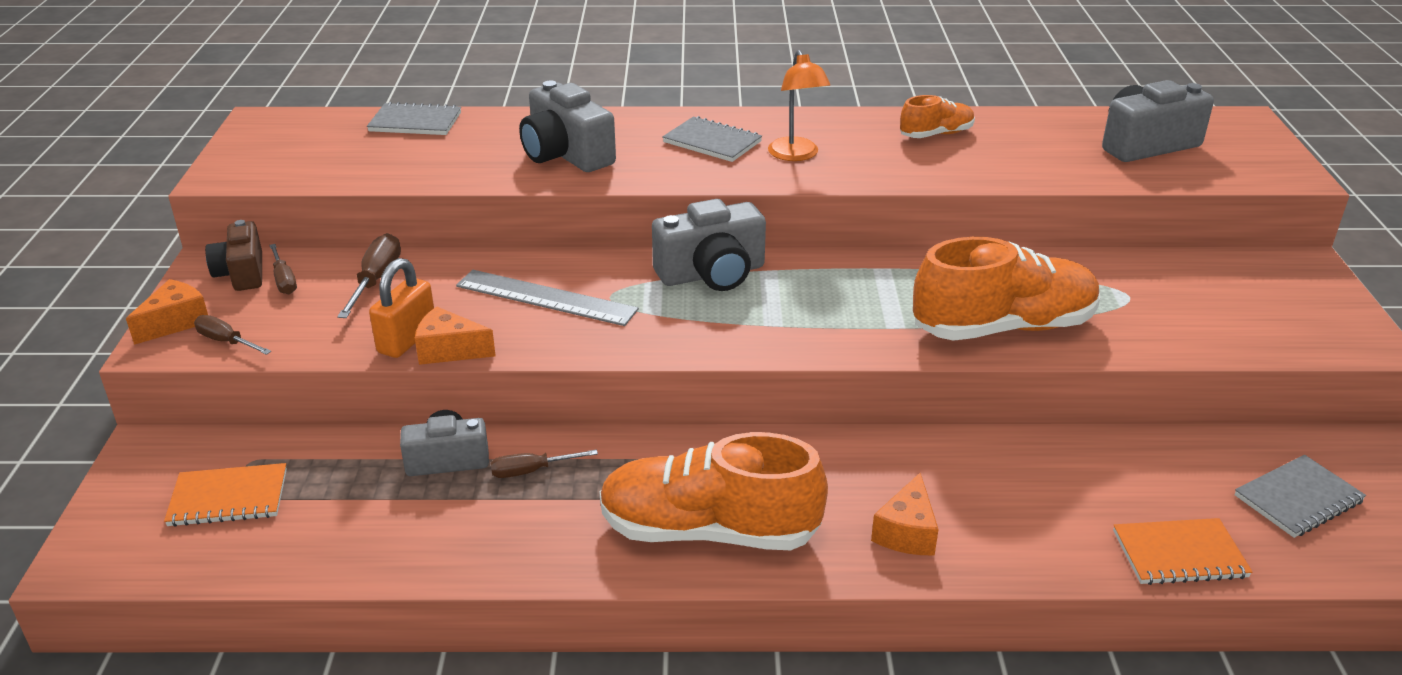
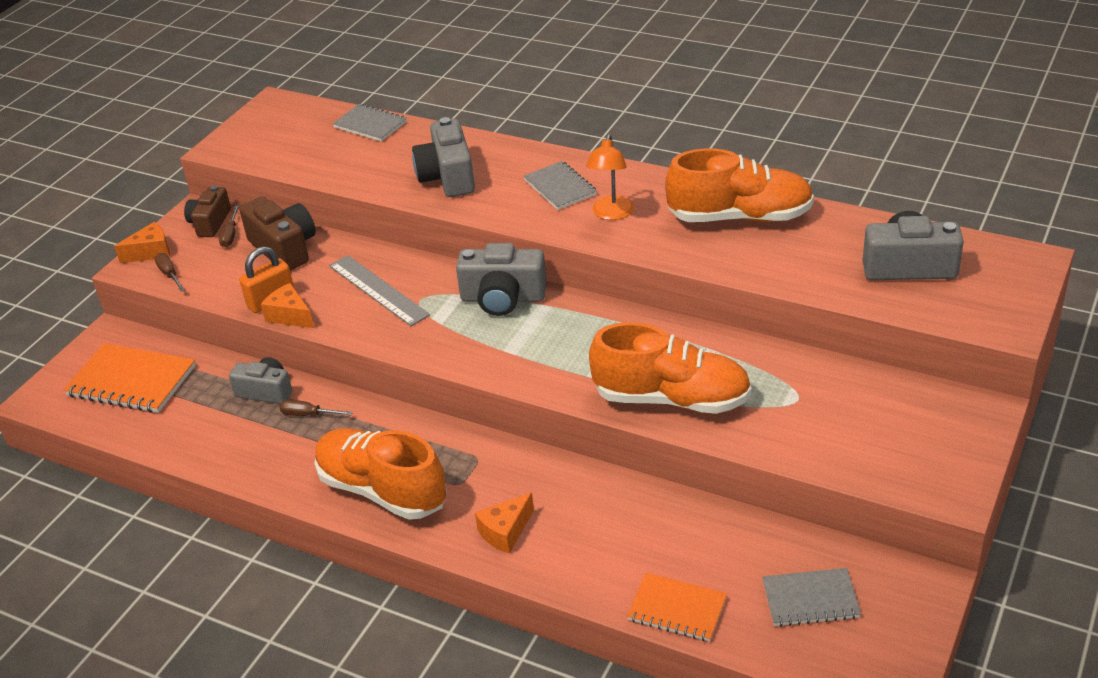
camera: 30 degrees right, 5 degrees up
(228, 498) = (132, 381): orange notebook -> orange notebook, size x1.55
(376, 280) = (284, 248): brown screwdriver -> brown camera
(936, 134) = (740, 217): orange shoe -> orange shoe, size x1.99

